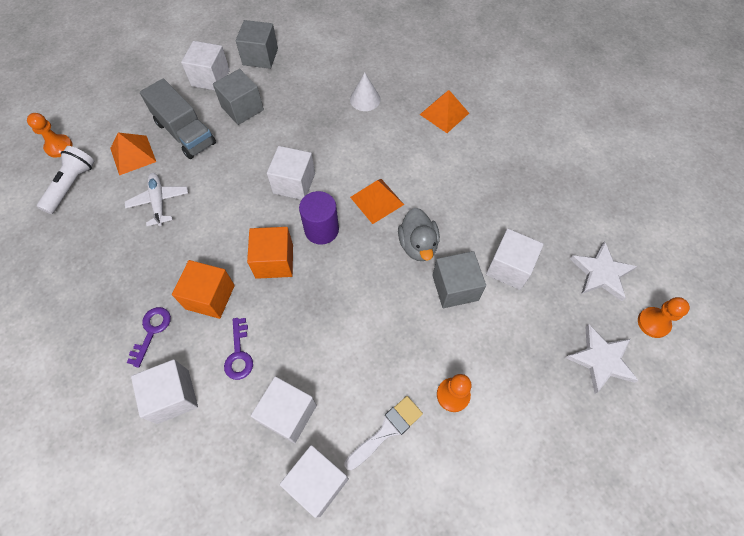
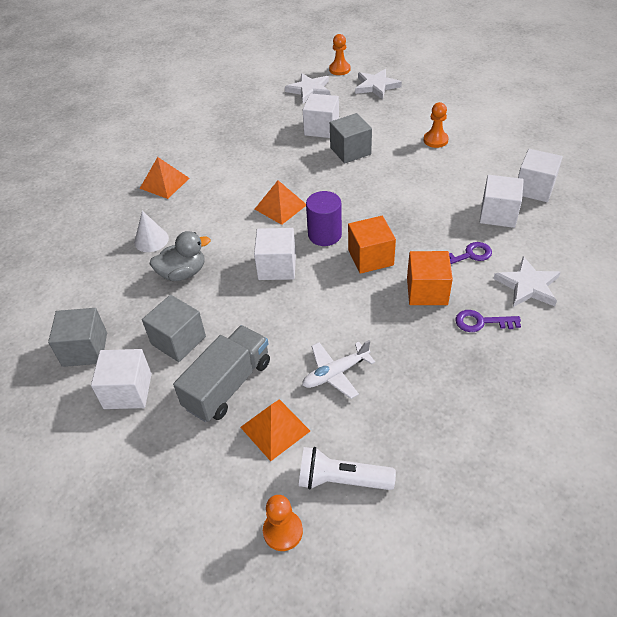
camera: 100 degrees left, 15 degrees down
(173, 396) = (528, 285): white cube -> white star
(387, 430) = (478, 164): white brush -> none
(418, 245) = (319, 175): grey duck -> grey duck (183, 273)

